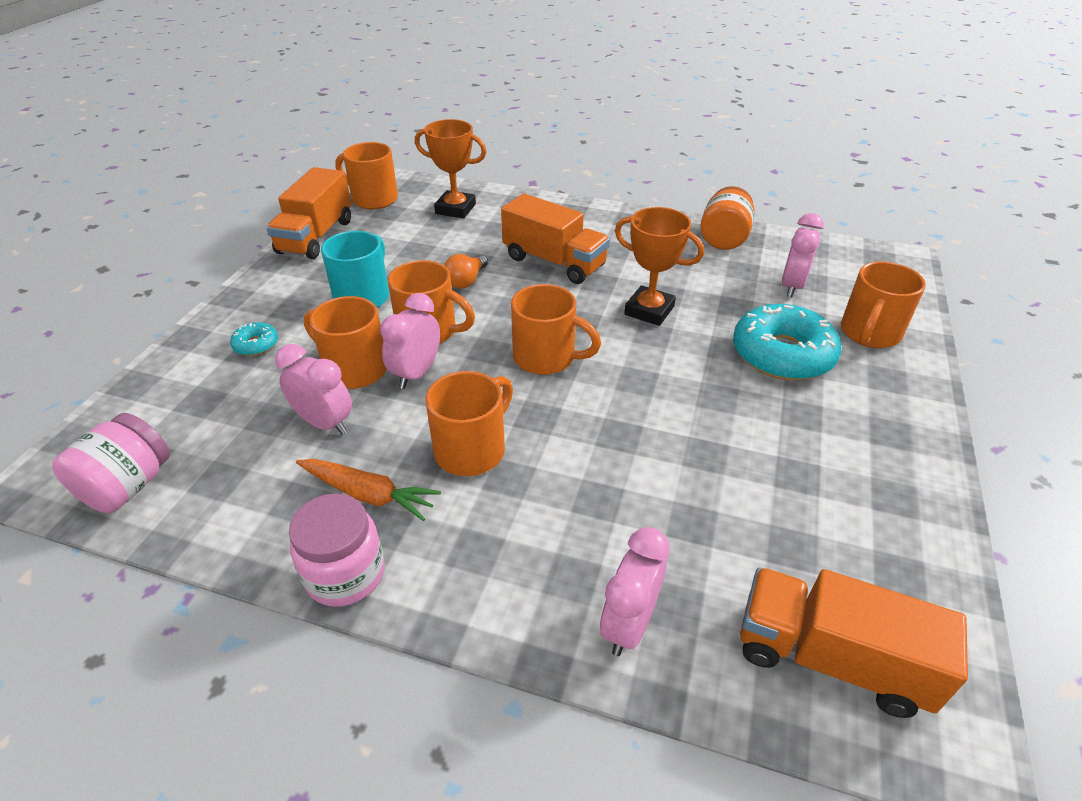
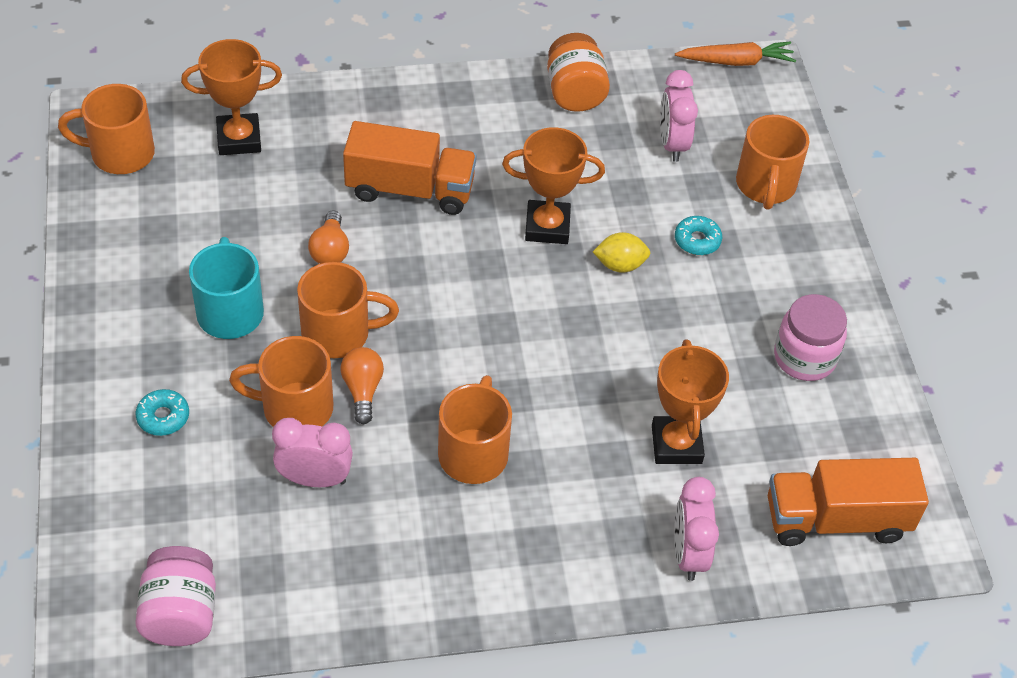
camera: 30 degrees left, 10 degrees up
(316, 236) = (98, 241): orange truck -> none
(345, 574) = (446, 607): pink jar -> pink jar (804, 357)
(368, 494) = (412, 532): orange carrot -> orange carrot (736, 61)
(416, 373) = (362, 390): pink clock -> orange light bulb
(546, 358) = (479, 324): orange mug -> none
(674, 510) = (676, 444): none -> orange trophy
(698, 352) = (620, 265): none -> yellow lemon
(782, 354) = (697, 240): turquoise donut -> turquoise donut, size x0.45

